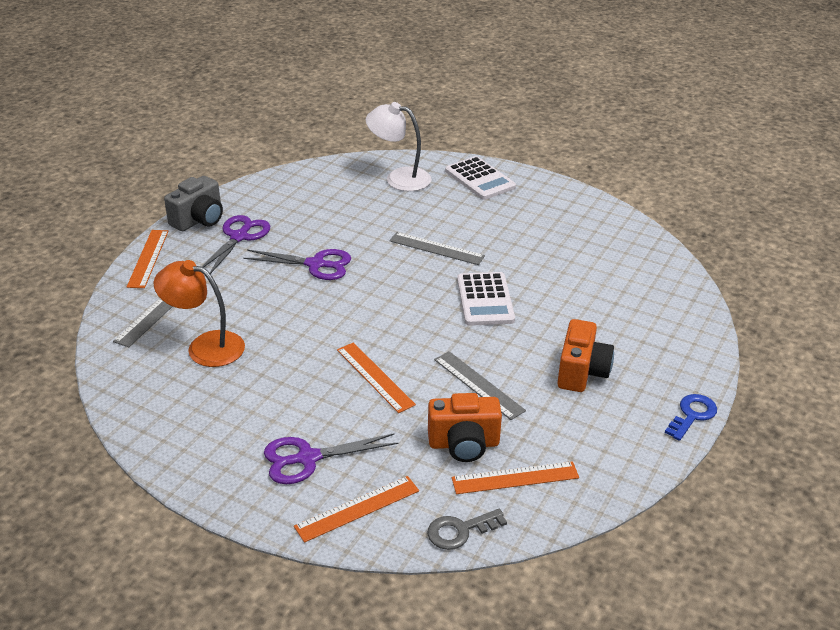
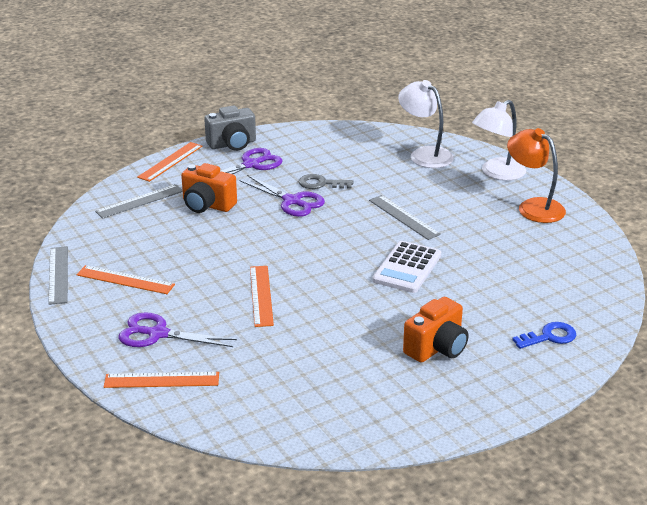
camera: 30 degrees right, 5 degrees down
(205, 346) = (155, 234): orange lamp -> orange lamp (533, 207)
(460, 531) = (222, 423): grey key -> grey key (321, 184)
(464, 444) = (284, 366): orange camera -> orange camera (207, 205)
(478, 385) = (338, 328): grey ruler -> grey ruler (58, 275)
(480, 179) = (497, 173): white calculator -> white lamp
(515, 478) = (302, 404): orange ruler -> orange ruler (125, 280)
(692, 415) = (504, 414): blue key -> blue key (549, 337)

